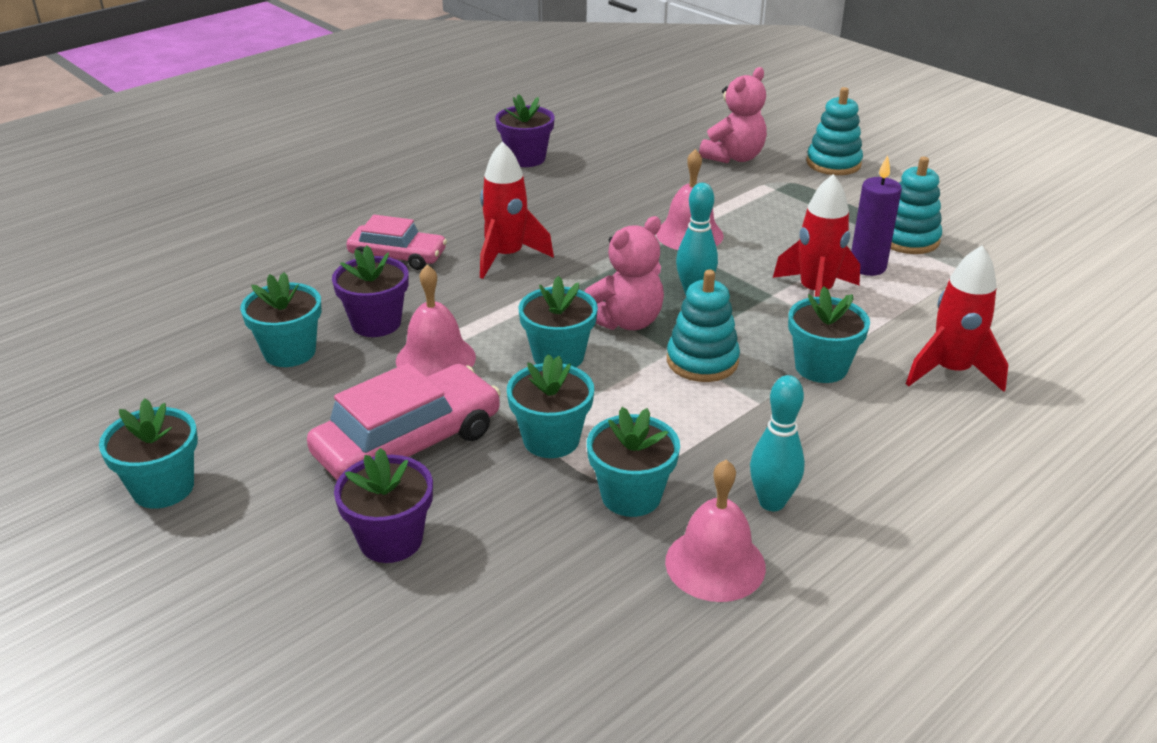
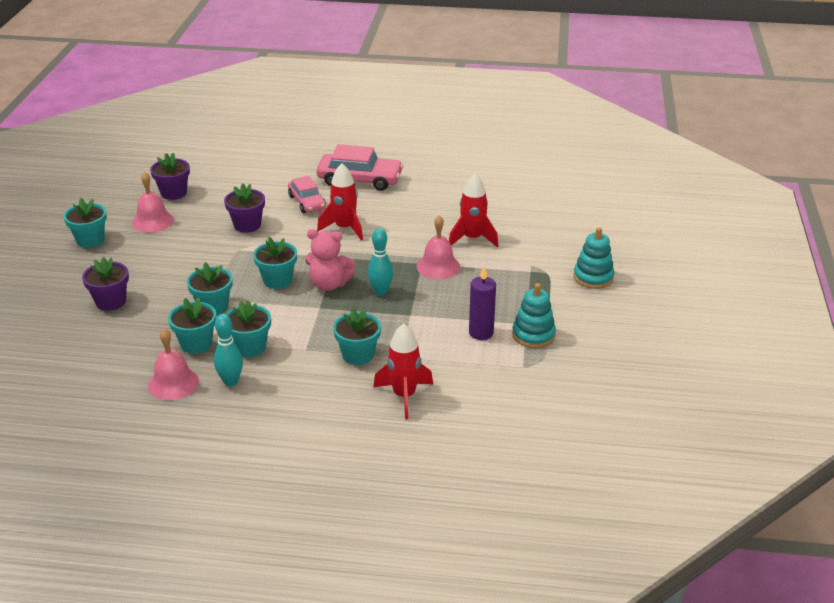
camera: 50 degrees right, 0 degrees up
(290, 352) = (202, 218): turquoise flower pot -> turquoise flower pot (250, 347)
(408, 443) = (173, 275): pink car -> pink car (360, 180)
(435, 359) = (238, 252): pink bell -> pink bell (153, 221)
(526, 158) = (449, 187): purple flower pot -> purple flower pot (173, 193)
(702, 361) = (321, 319): turquoise stacking toy -> none
(734, 157) = (548, 243): pink teddy bear -> none
(815, 293) = (429, 327): red rocket -> red rocket (472, 239)

